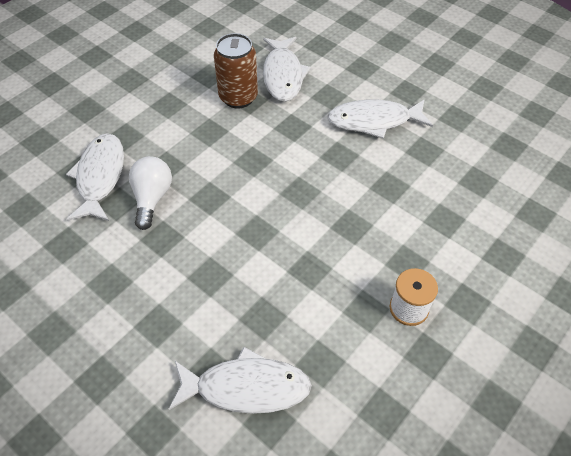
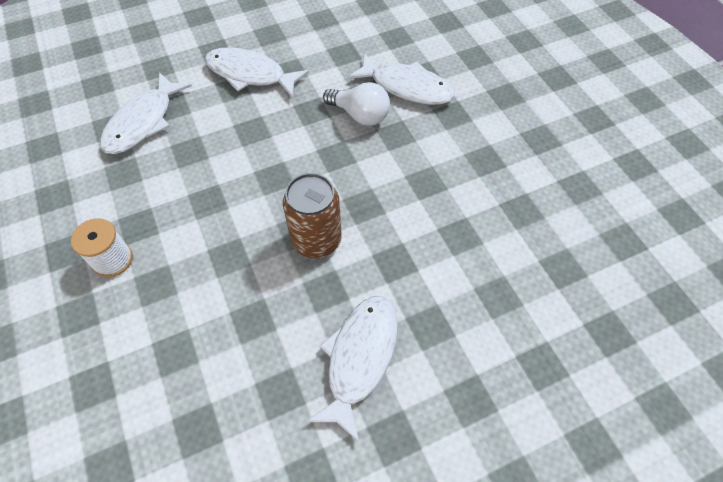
camera: 115 degrees right, 5 degrees up
(238, 97) = (469, 226): brown can -> brown can (316, 240)
(283, 75) = (491, 289): white fish -> white fish (250, 74)

